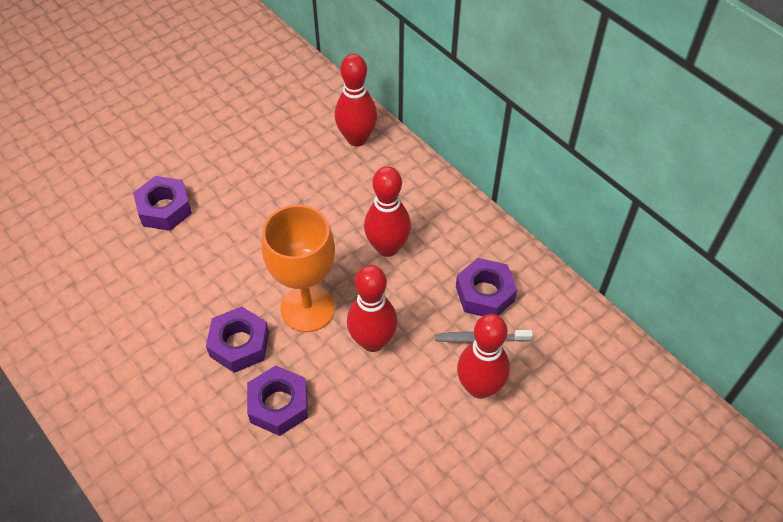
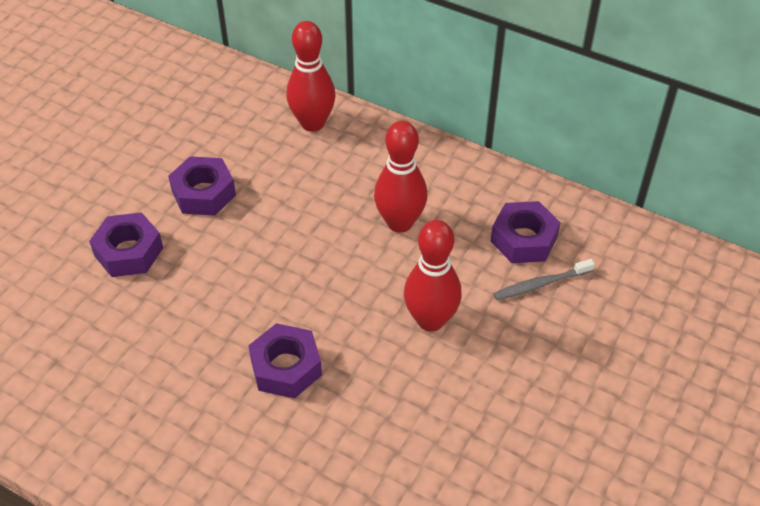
camera: 20 degrees left, 5 degrees down
(279, 405) = (361, 416): purple nut -> purple nut (203, 193)
(307, 308) = (344, 308): orange goblet -> none
(479, 387) = (564, 331): red bowling pin -> none

